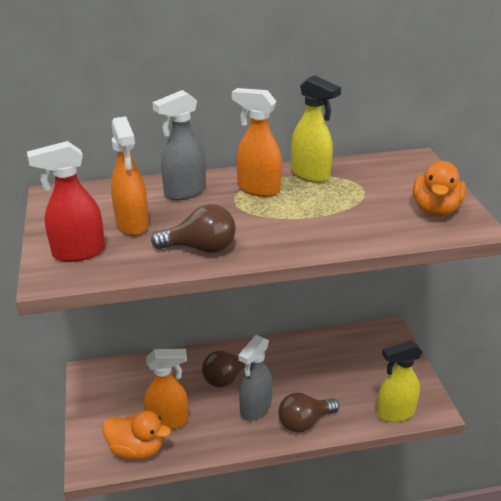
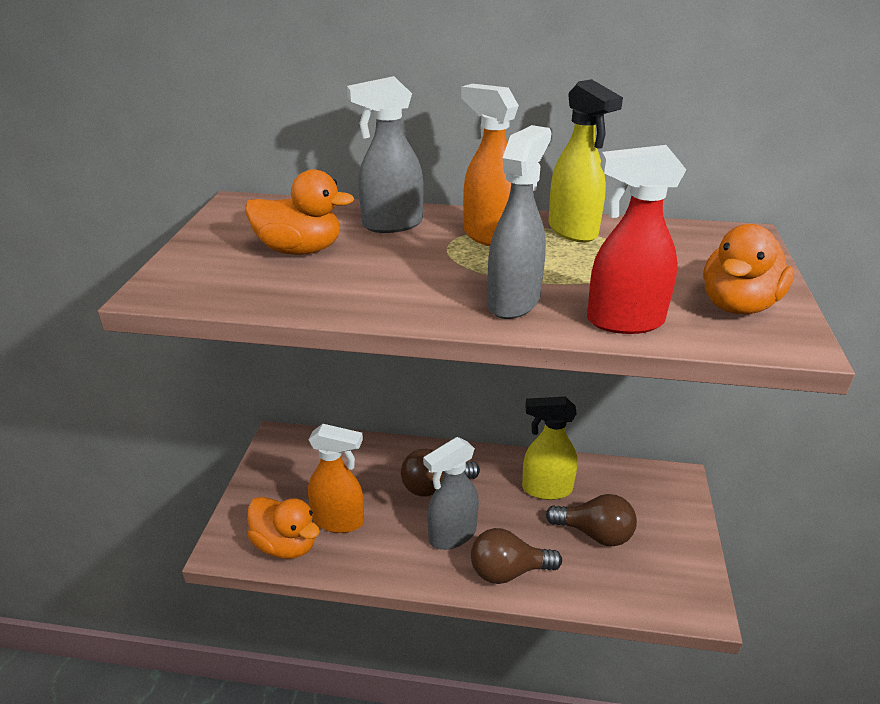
camera: 20 degrees right, 0 degrees up
(78, 252) = (211, 269): red spray bottle -> red spray bottle (624, 321)
(132, 224) = (300, 250): orange spray bottle -> orange duck
(201, 248) = (362, 293): brown light bulb -> brown light bulb (595, 533)
(303, 234) = (514, 302): none -> grey spray bottle
(395, 413) = (640, 595): yellow spray bottle -> yellow spray bottle (546, 489)

